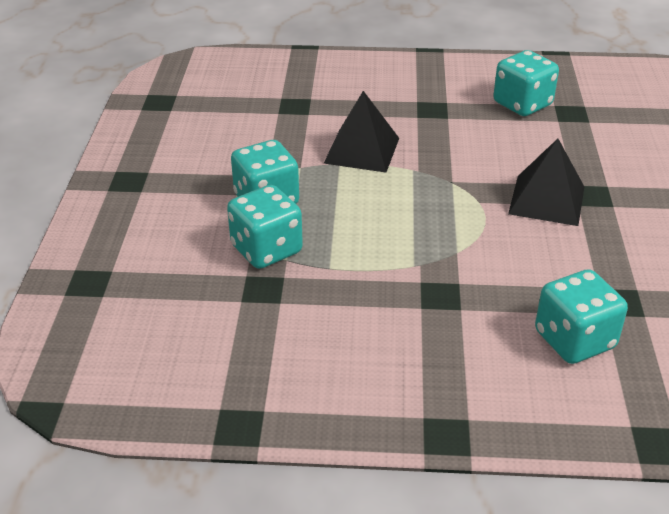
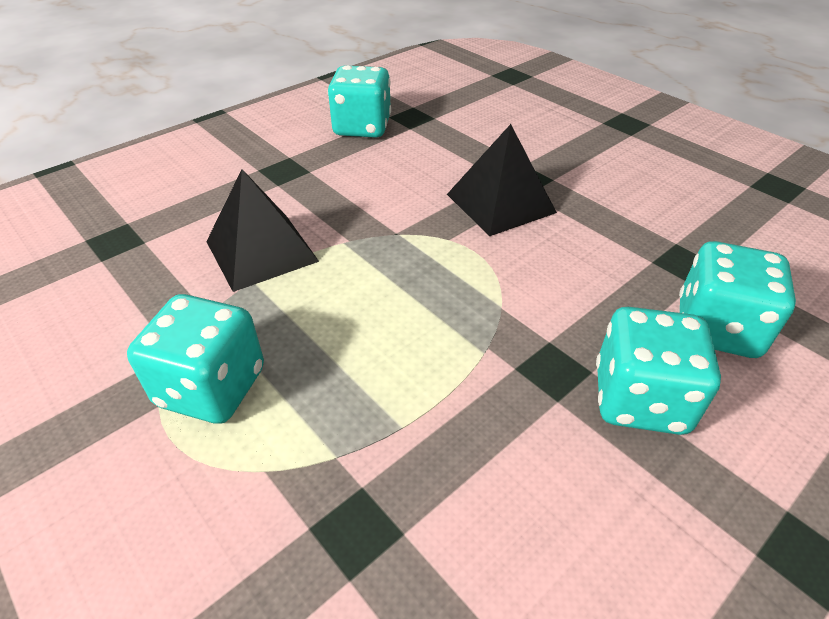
camera: 45 degrees left, 5 degrees up
(266, 249) = (293, 462): turquoise dice -> turquoise dice (639, 399)

